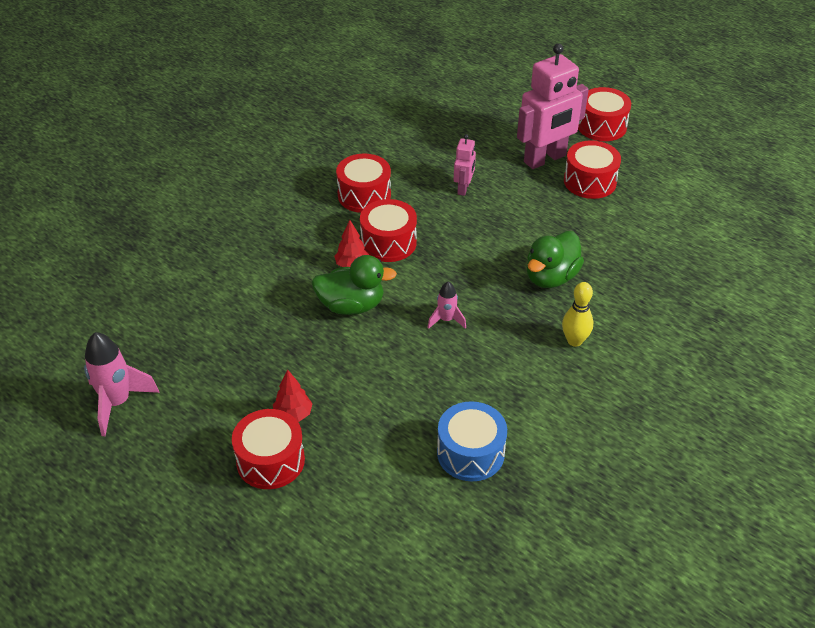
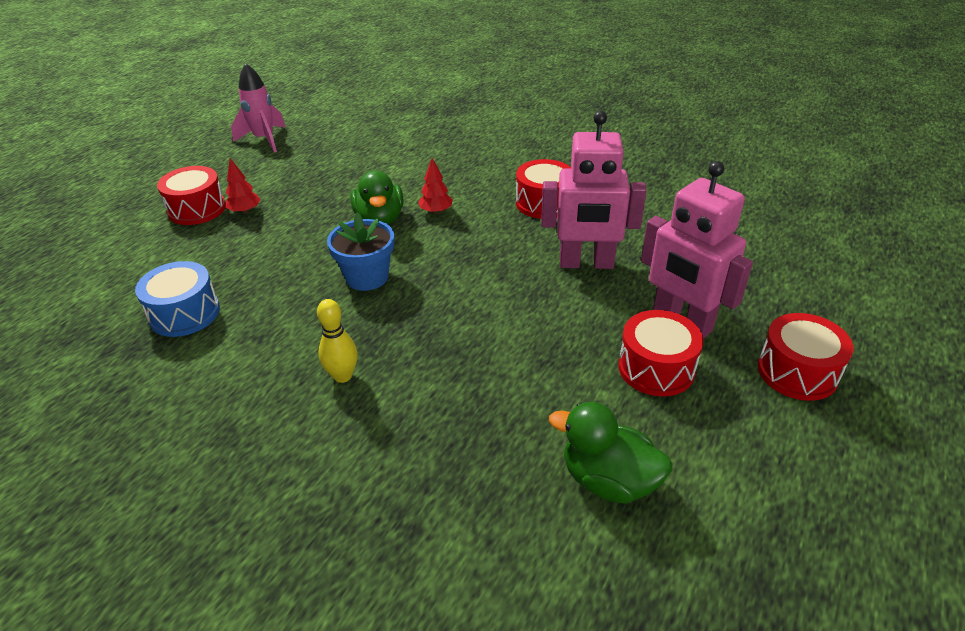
camera: 80 degrees right, 5 degrees down
(388, 242) = (475, 227): red drum -> none
(446, 320) = (367, 277): pink rocket -> blue flower pot
(463, 188) = (586, 263): pink robot -> pink robot, size x2.03
(551, 277) = (450, 347): green duck -> green duck (608, 480)

